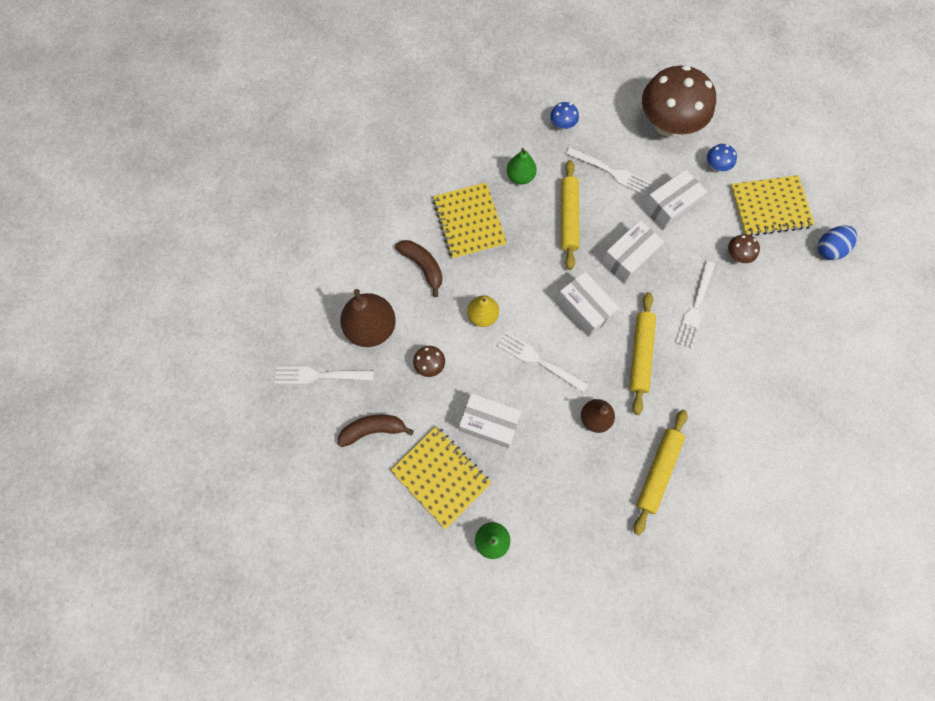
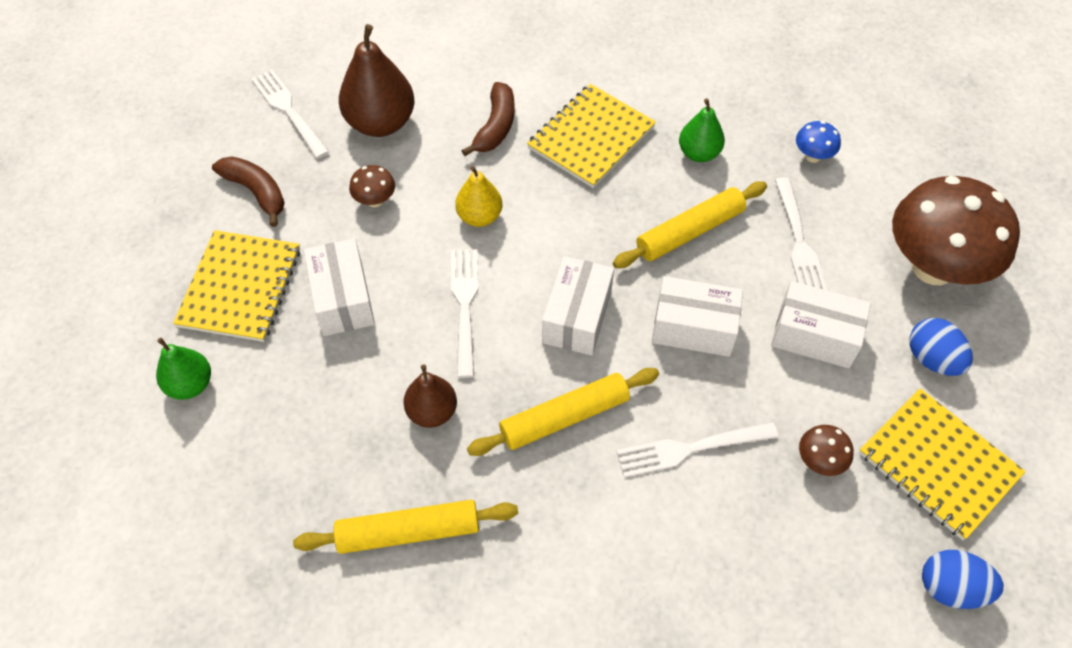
camera: 55 degrees right, 15 degrees down
(716, 166) = (932, 359): blue mushroom -> blue egg

